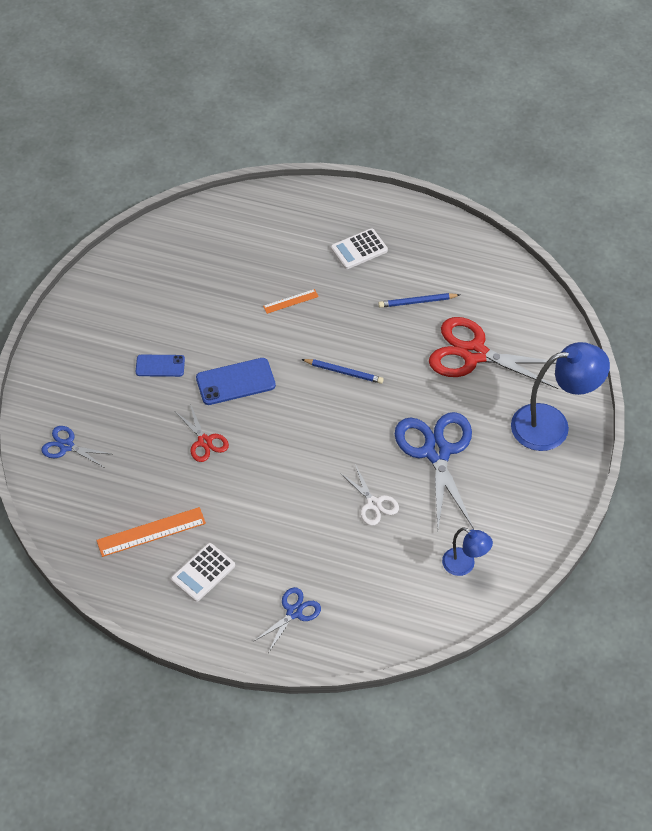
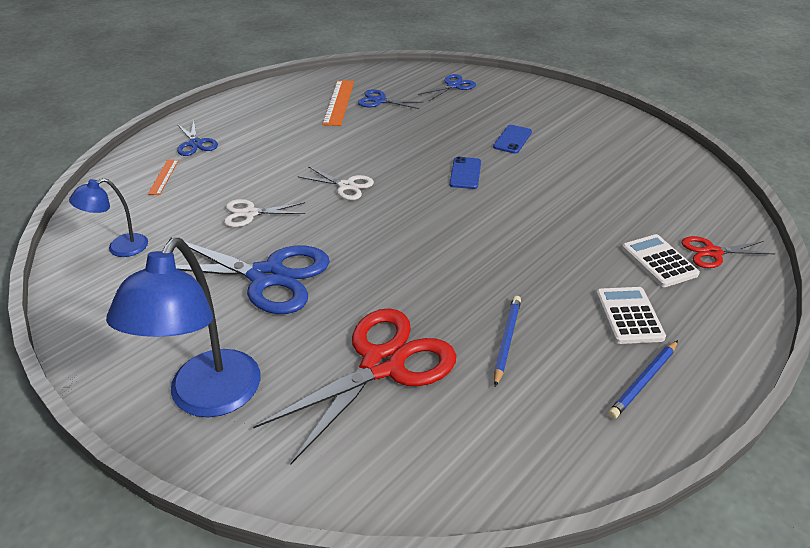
camera: 115 degrees right, 15 degrees down
(131, 497) = (380, 101): none -> blue scissors
(203, 572) = (279, 114): white calculator -> white calculator (659, 261)
(204, 441) = (407, 142): red scissors -> red scissors (712, 252)
(235, 382) = (465, 173): blue phone -> blue phone, size x0.65
(290, 301) = (559, 234): orange ruler -> orange ruler (163, 177)
(299, 456) = (346, 186): none -> white scissors
(344, 372) = (430, 243): blue pencil -> blue pencil (643, 381)

